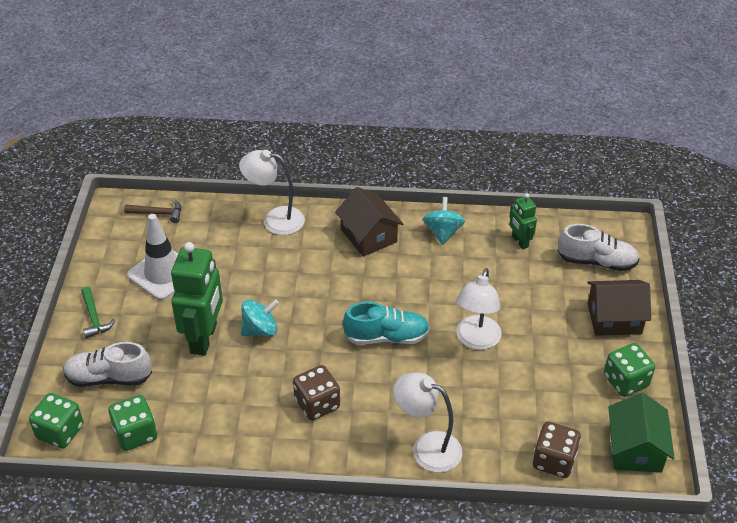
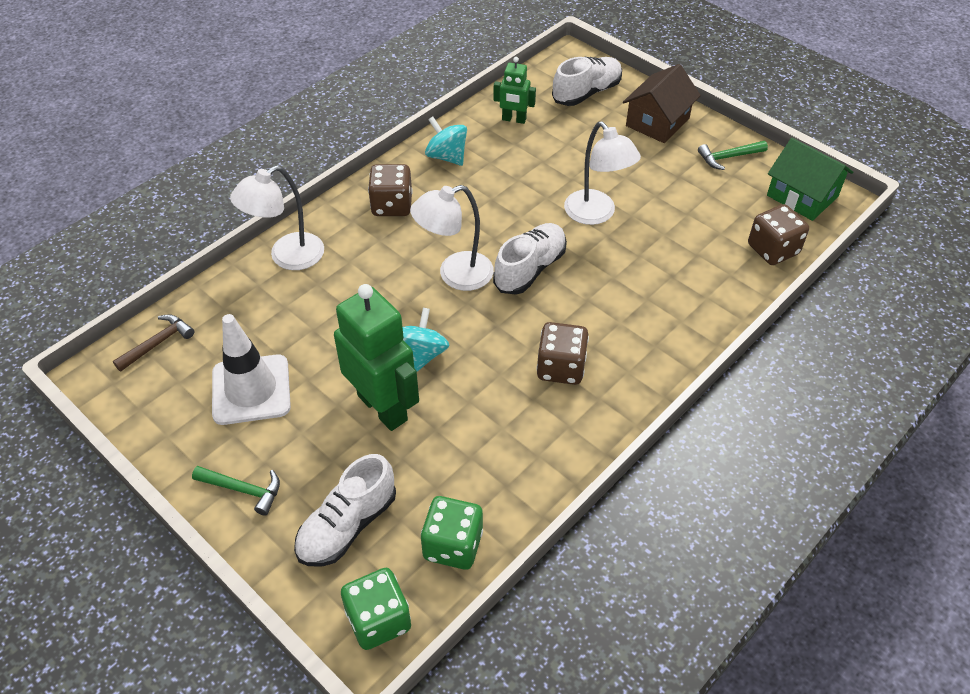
camera: 50 degrees left, 5 degrees up
(368, 236) = (392, 205): brown house -> brown dice
(386, 337) = (530, 269): turquoise shoe -> white shoe
(427, 447) = (686, 320): white lamp -> white lamp (455, 275)
(625, 381) = (729, 157): green dice -> green hammer

